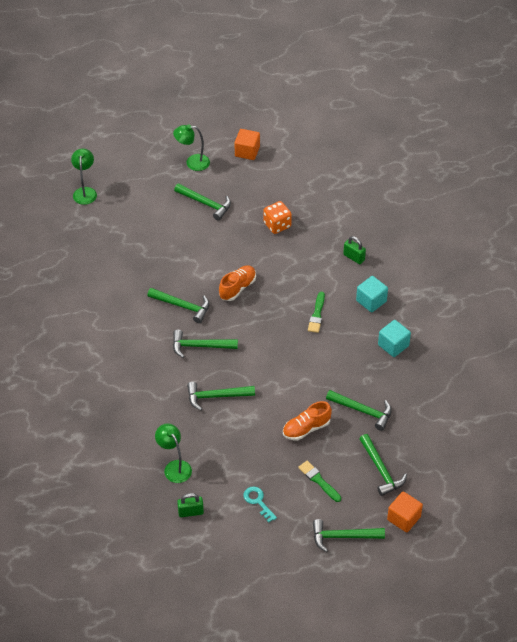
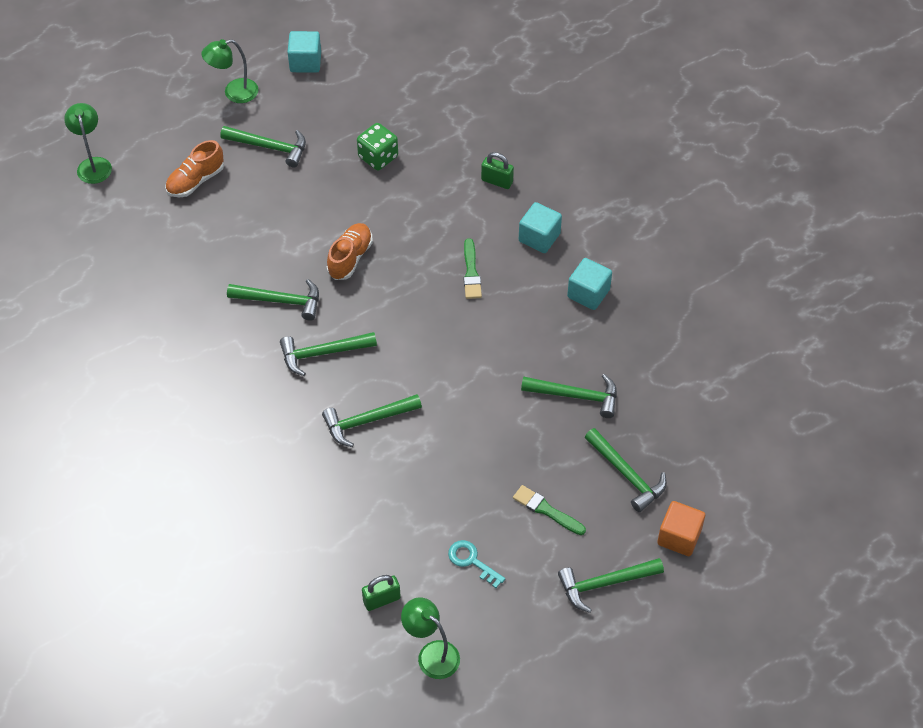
camera: 15 degrees left, 5 degrees up
(174, 467) = (339, 538): green lamp -> green lamp (431, 654)
(247, 152) = (305, 62): orange cube -> turquoise cube
(277, 225) = (378, 157): orange dice -> green dice
(306, 428) = (506, 439): orange shoe -> orange shoe (196, 181)

